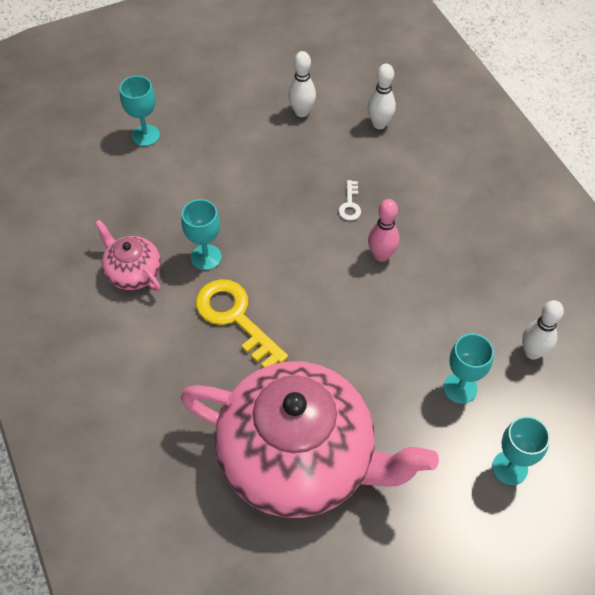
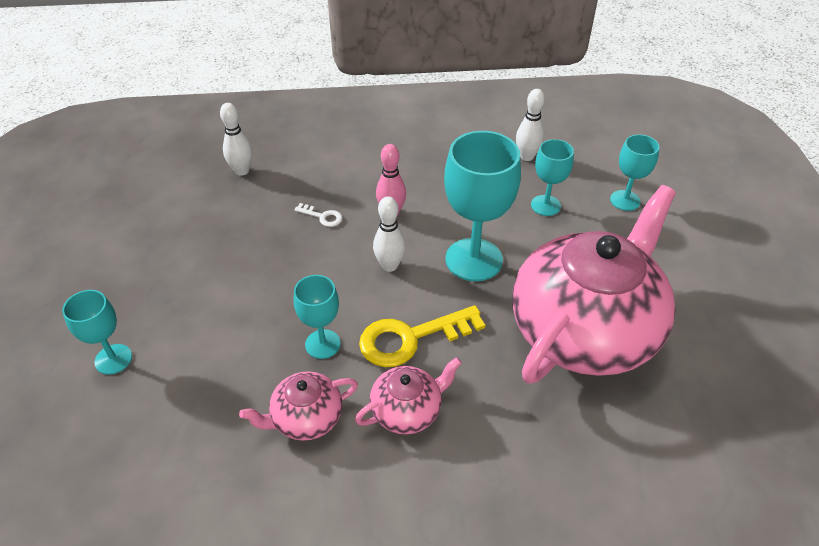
camera: 70 degrees left, 10 degrees down
(161, 337) = (407, 410): none -> pink teapot
(301, 112) = (185, 218): white bowling pin -> white bowling pin (389, 265)
(350, 341) = (473, 259): none -> turquoise goblet

